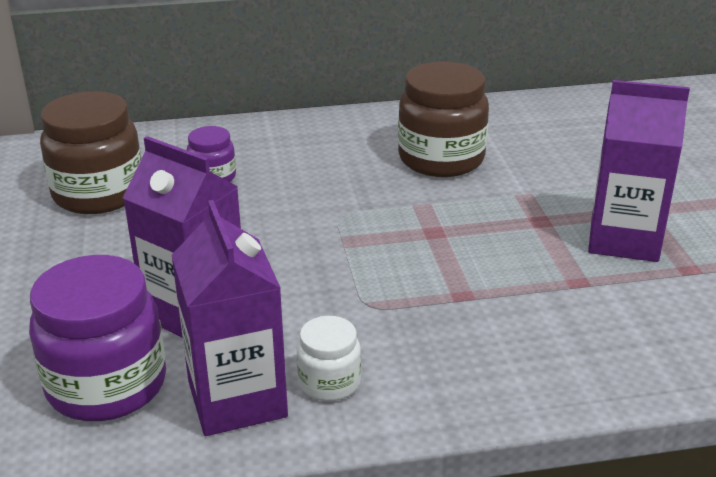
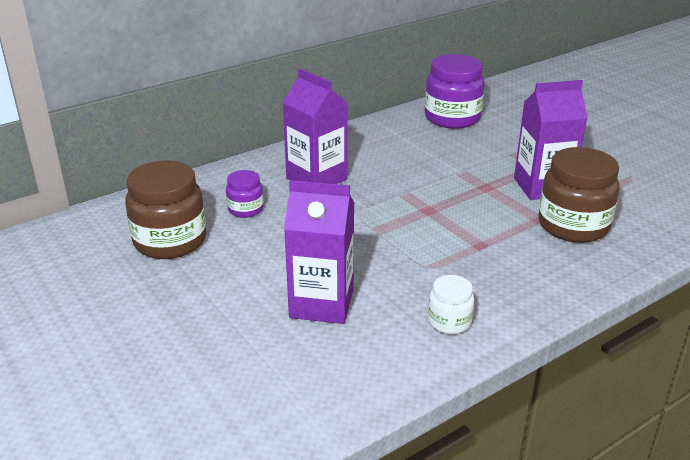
camera: 25 degrees left, 0 degrees up
(107, 385) = (306, 368): purple jar -> purple jar (452, 118)
(237, 399) = (401, 349): purple carton -> purple carton (316, 179)
(441, 159) = (390, 161): brown jar -> brown jar (573, 225)

